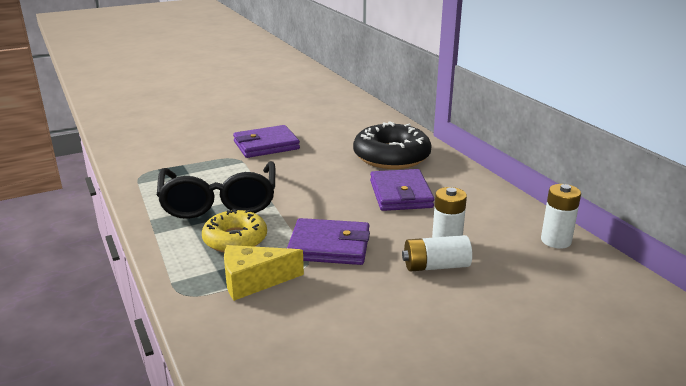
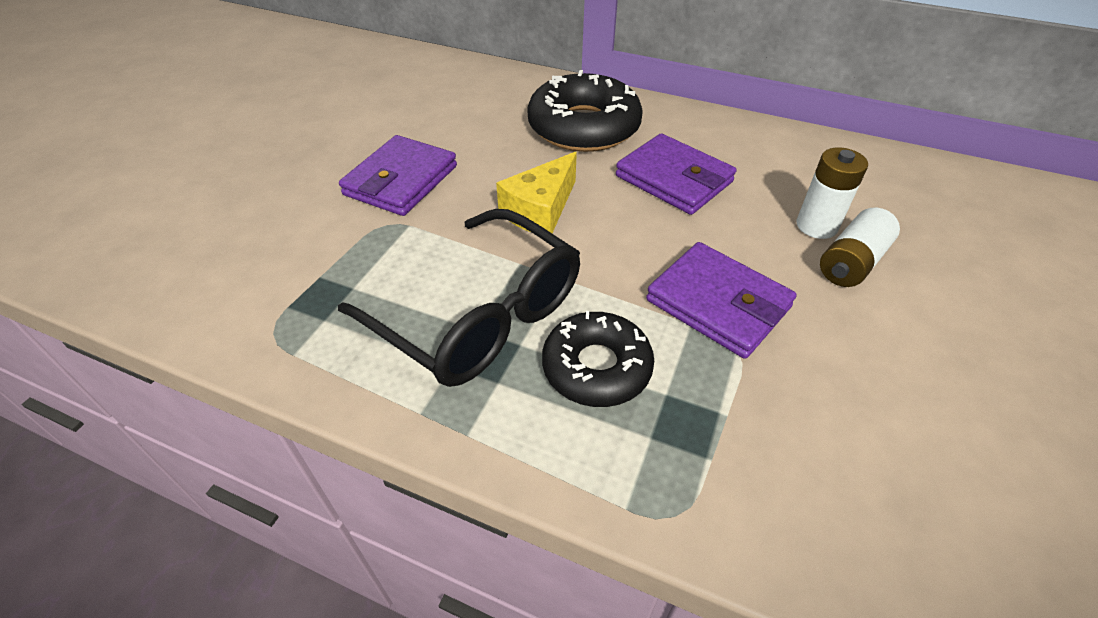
camera: 40 degrees left, 20 degrees up
(235, 239) = (596, 367): yellow donut -> black donut
(254, 281) = (722, 422): yellow cheese -> yellow cheese (540, 210)
(329, 246) = (718, 304): purple wallet -> purple wallet turned 75 degrees clockwise
(556, 241) = (887, 165): white battery -> none

